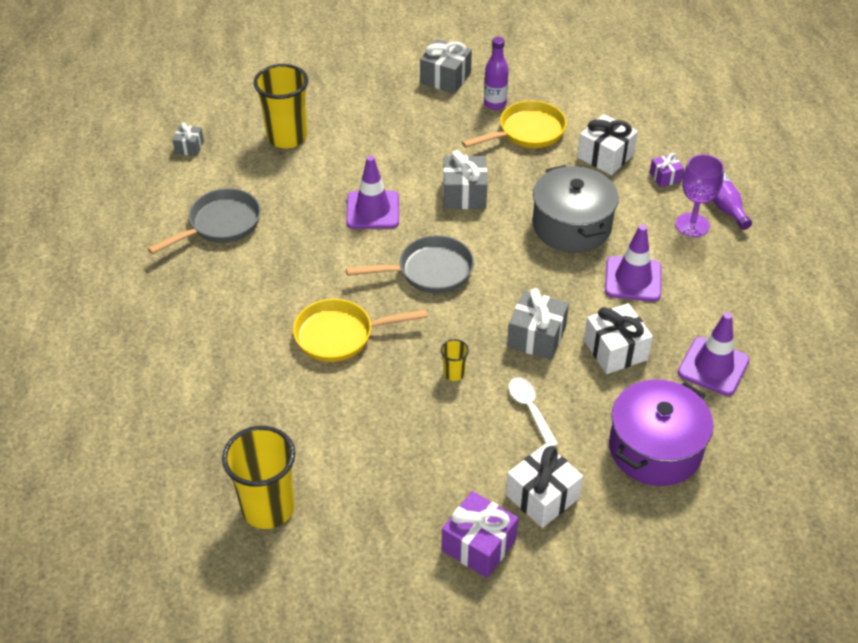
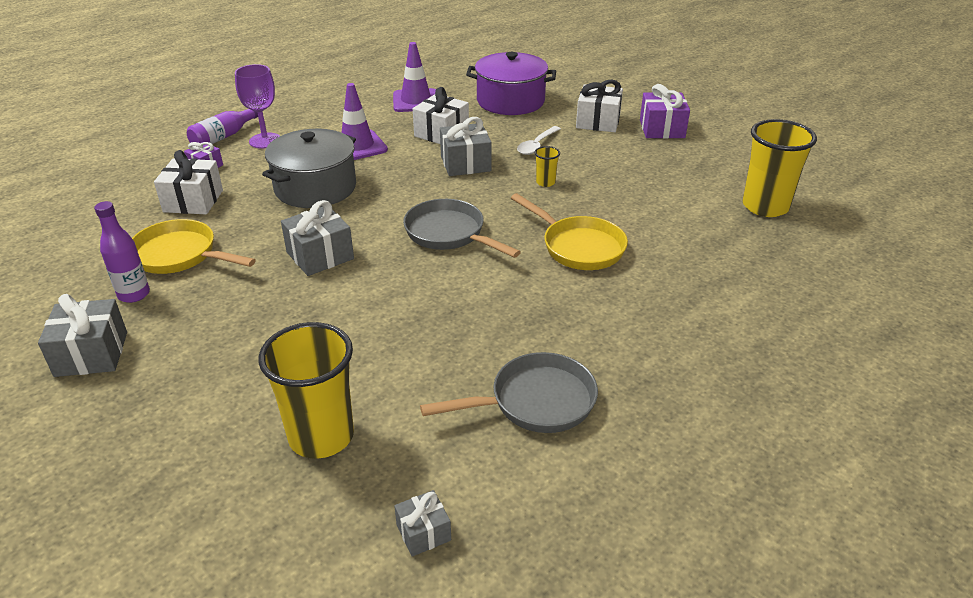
camera: 125 degrees left, 10 degrees down
(220, 224) = (535, 402): grey pan -> grey pan turned 150 degrees clockwise
(372, 210) = (398, 301): purple traffic cone -> none

